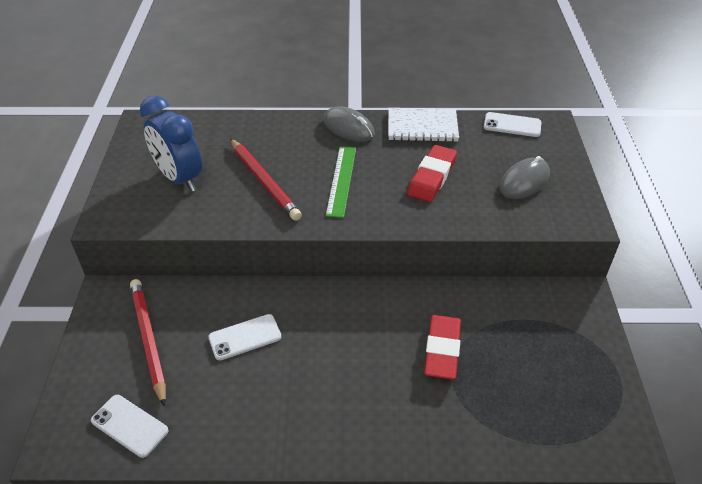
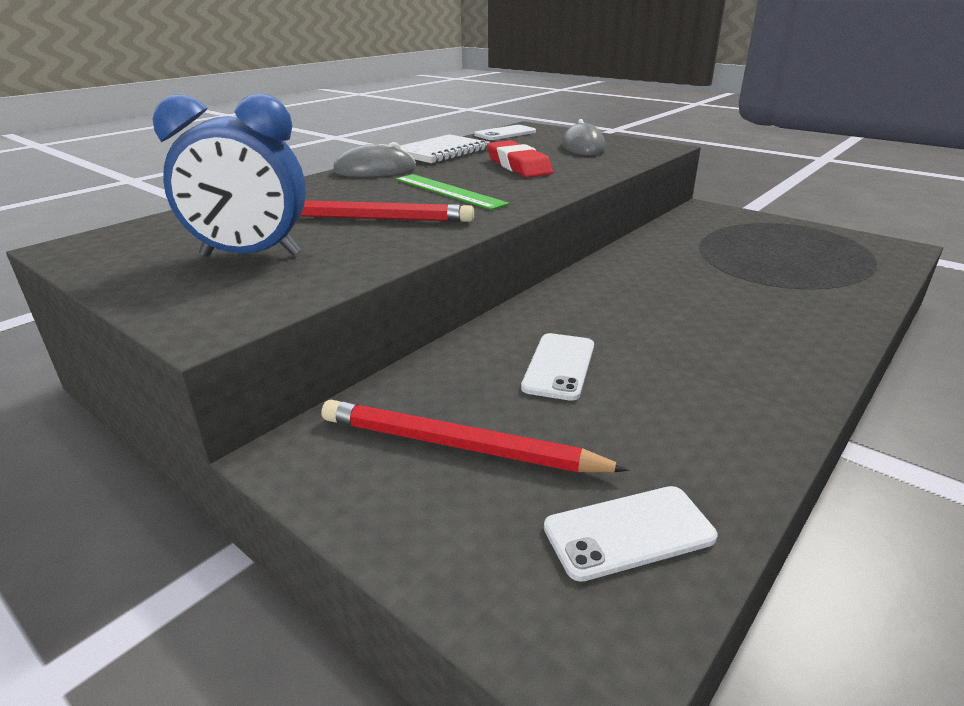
camera: 50 degrees left, 15 degrees down
(442, 350) = (711, 273): red eraser -> none

